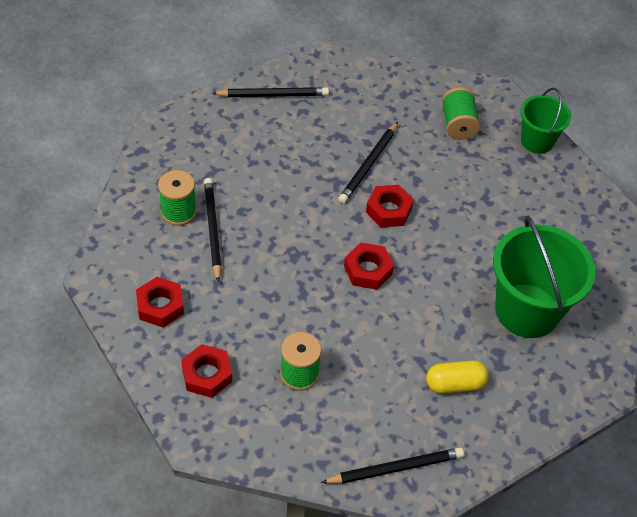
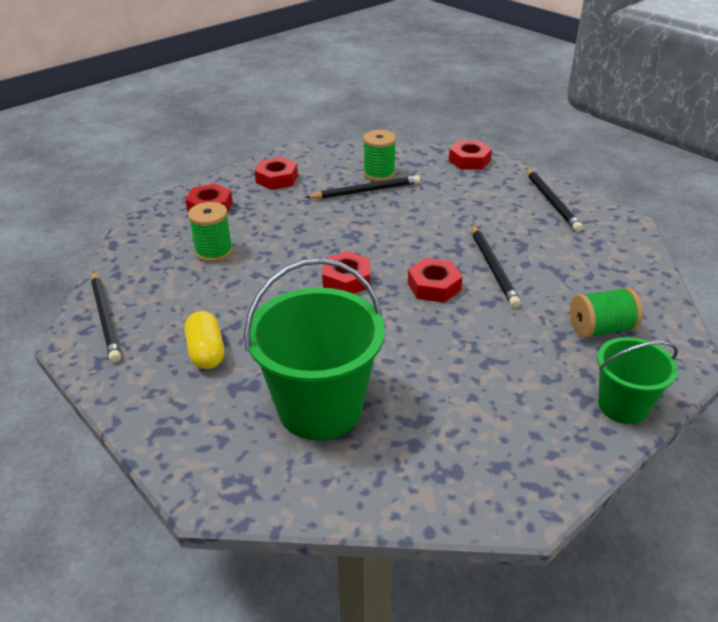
camera: 85 degrees right, 15 degrees down
(174, 131) = (469, 160): none -> red nut
(368, 164) = (492, 267): black pencil -> black pencil turned 120 degrees counterclockwise

